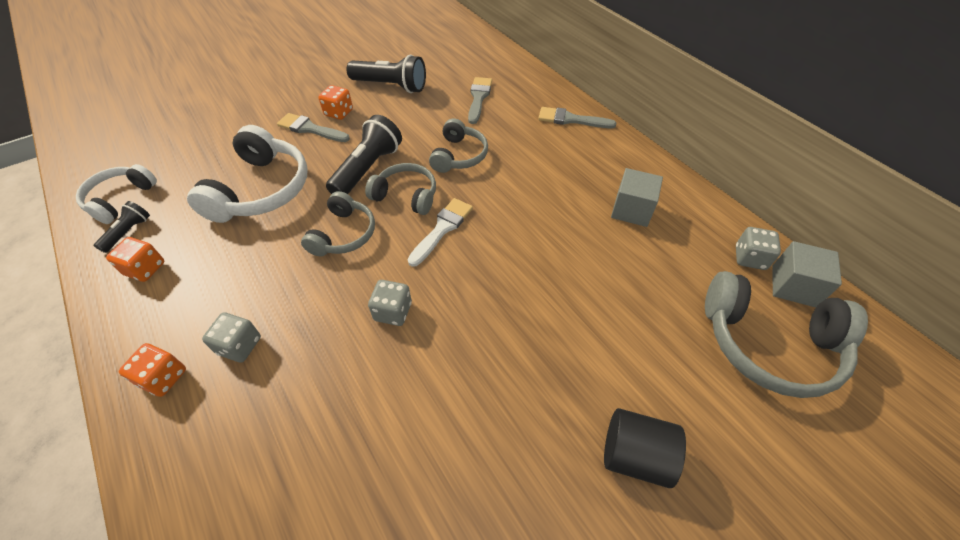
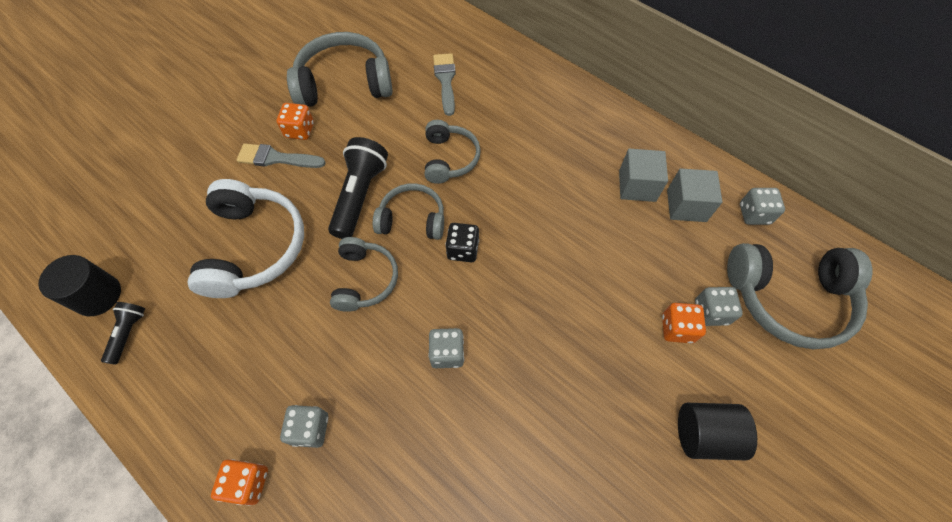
camera: 15 degrees left, 10 degrees up
(120, 199) = (98, 295): white headphones -> black cylinder
(145, 269) = (169, 371): orange dice -> orange dice (677, 328)
(391, 86) = (344, 83): black flashlight -> grey headphones
(442, 229) = (463, 250): white brush -> black dice
(571, 119) = (549, 89): grey brush -> none
(676, 337) = (710, 312): none -> grey dice
(793, 286) = (796, 234): grey cube -> grey cube (686, 205)

